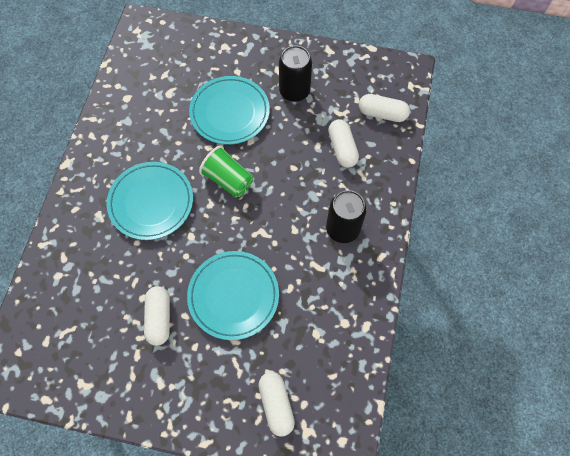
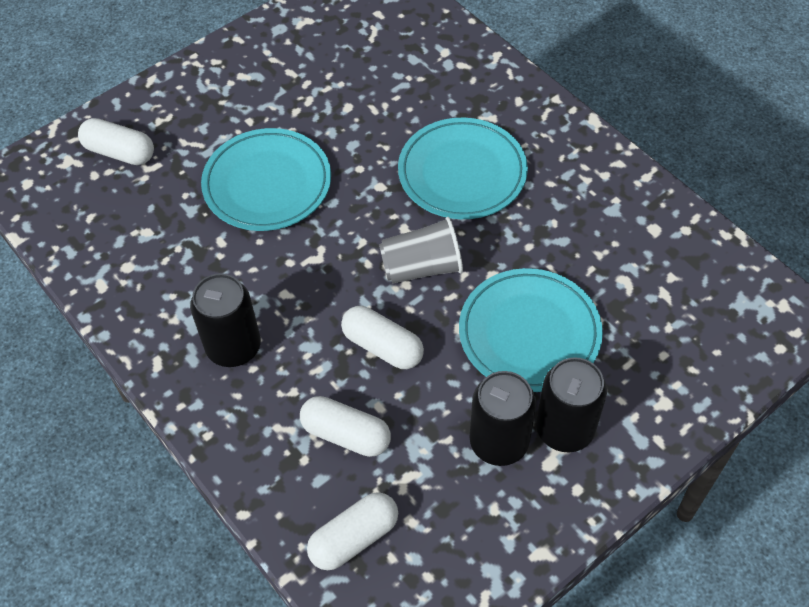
camera: 130 degrees right, 10 degrees down
(159, 318) = (310, 108): white capsule -> white capsule (382, 346)
(228, 180) = (422, 267): green cup -> grey cup
(267, 72) = (564, 429): none -> black can

